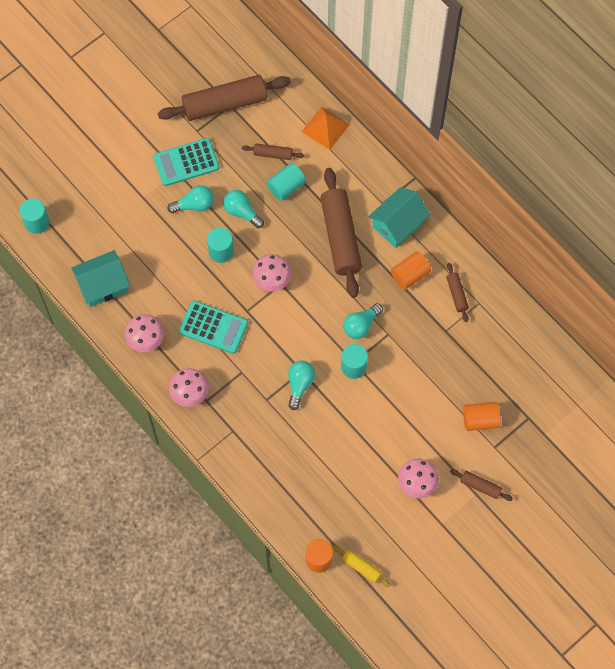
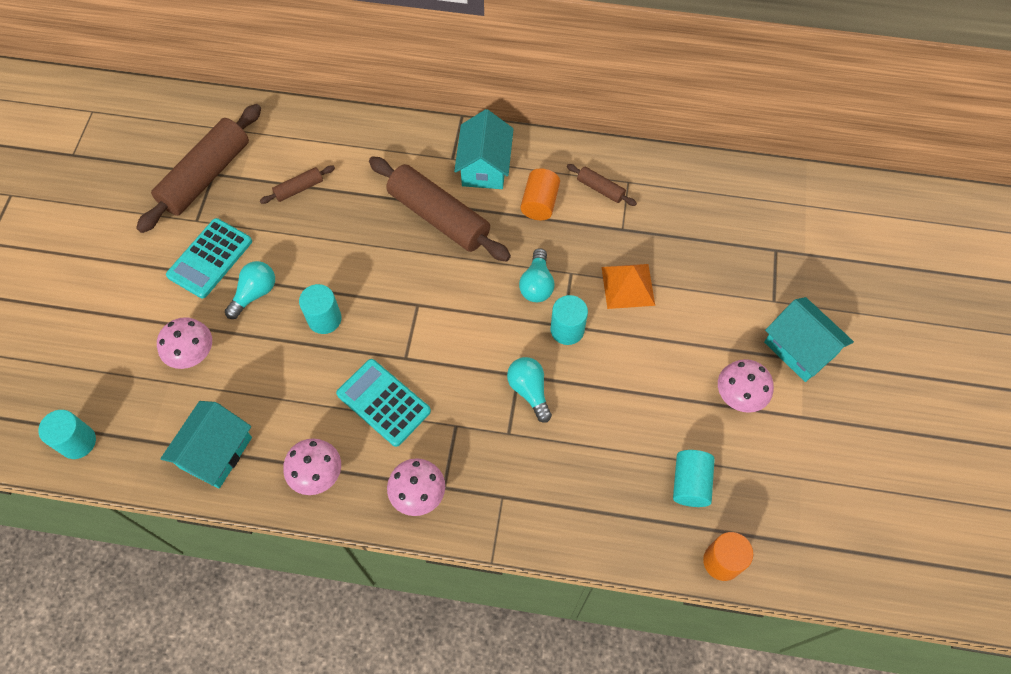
camera: 40 degrees left, 5 degrees down
(213, 327) = (383, 402): turquoise calculator -> turquoise calculator turned 120 degrees counterclockwise
(242, 212) = (313, 265): turquoise light bulb -> none
(272, 280) = (405, 307): pink mushroom -> pink mushroom (192, 354)
(286, 187) = (340, 209): turquoise cylinder -> turquoise cylinder (690, 483)
(325, 128) = (332, 130): orange pyramid -> orange pyramid (627, 286)
(361, 567) = (771, 531): yellow rolling pin -> none
(480, 420) = (736, 286): orange cylinder -> none
(480, 486) = (799, 349): brown rolling pin -> turquoise house

